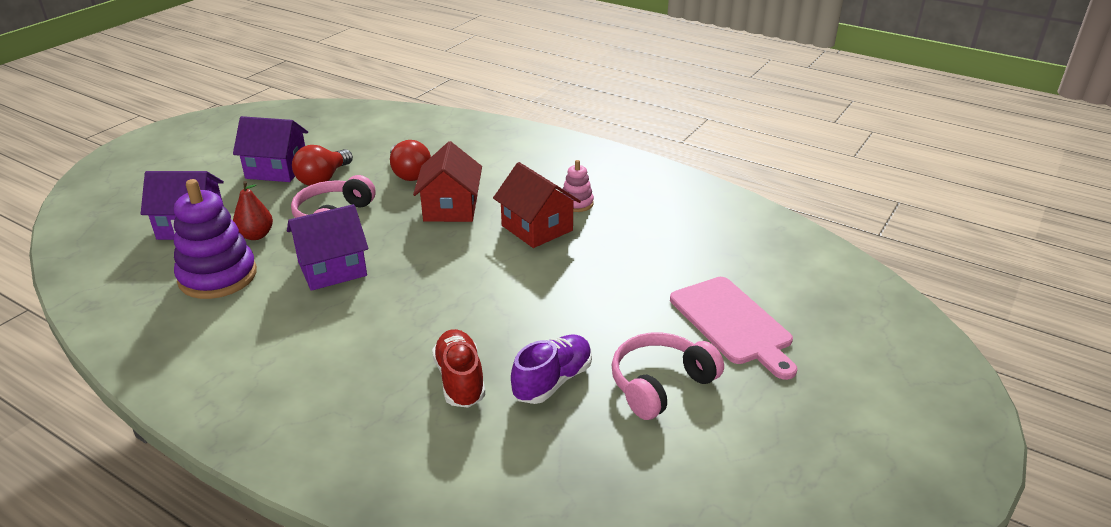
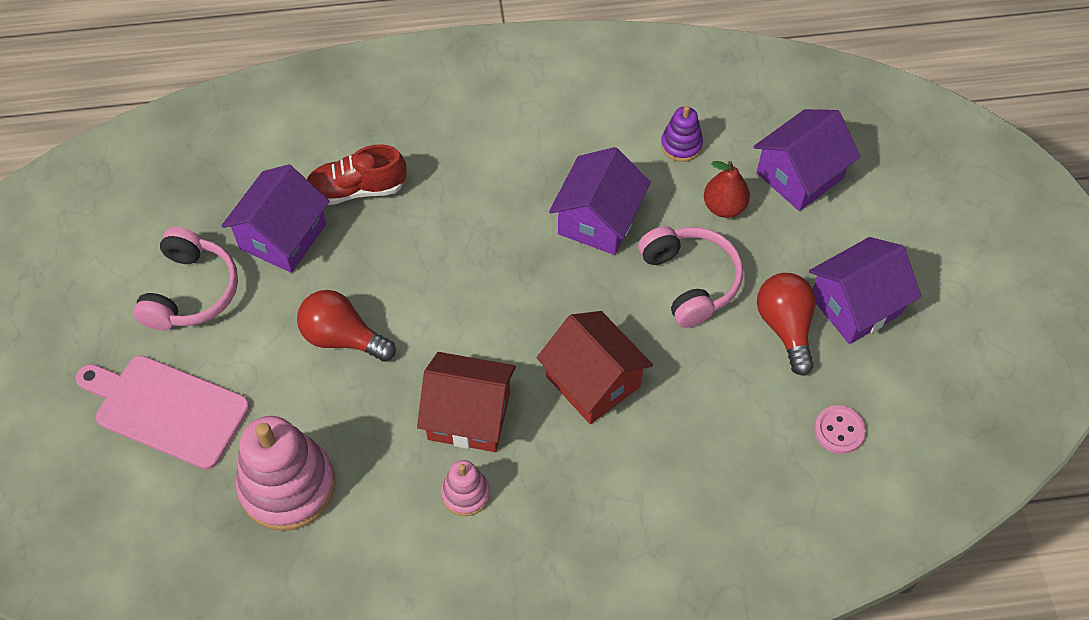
camera: 140 degrees right, 25 degrees up
(218, 276) = (681, 145): purple stacking toy -> purple stacking toy, size x0.50
(366, 142) = (839, 430): none -> pink button
(409, 173) = (709, 407): red light bulb -> red light bulb (343, 338)
(460, 380) = (357, 189): red shoe -> red shoe turned 135 degrees clockwise
(552, 381) = (282, 236): purple shoe -> purple house
(678, 251) = (287, 486): none -> pink stacking toy

